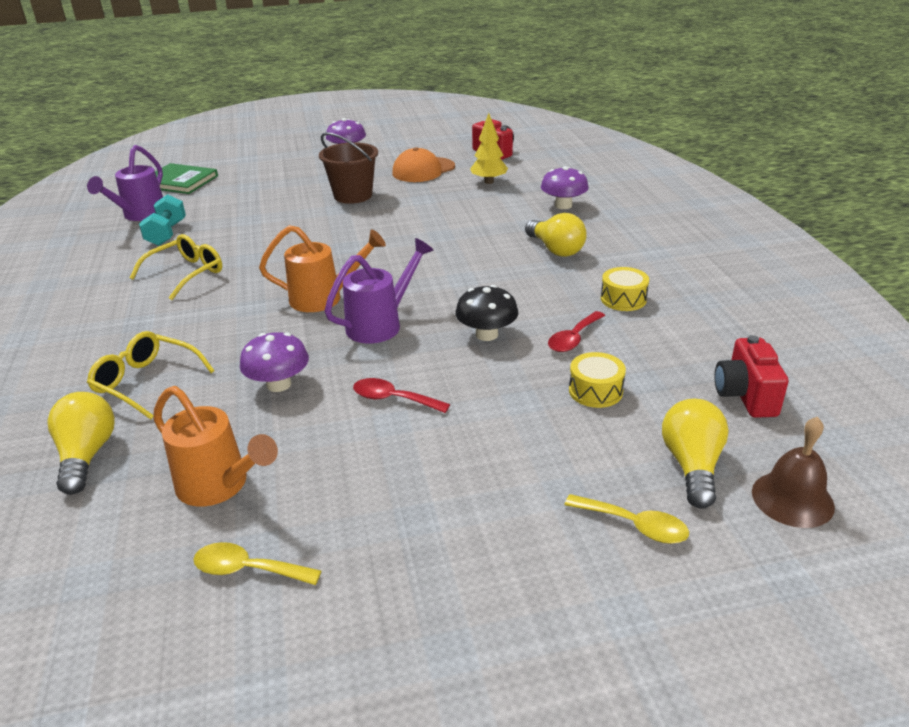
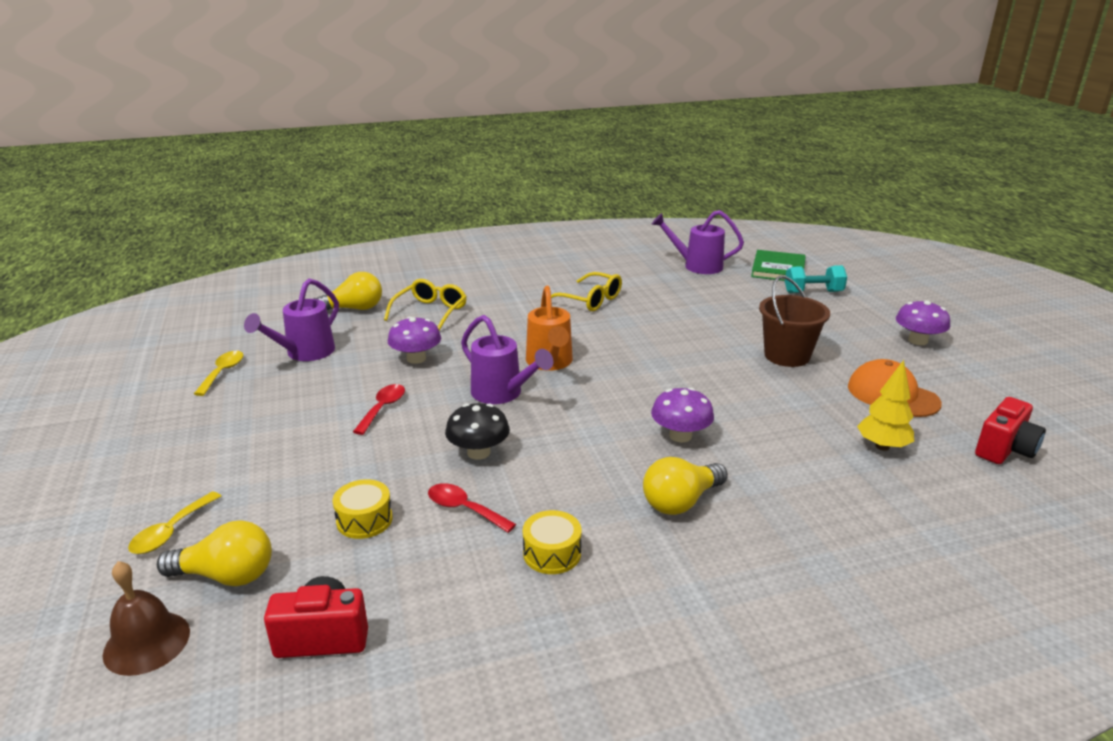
camera: 85 degrees right, 5 degrees down
(166, 233) = (663, 281): turquoise dumbbell -> turquoise dumbbell (813, 292)
(219, 486) = (305, 353): orange watering can -> purple watering can
(563, 205) = (828, 512): purple mushroom -> purple mushroom (680, 436)

